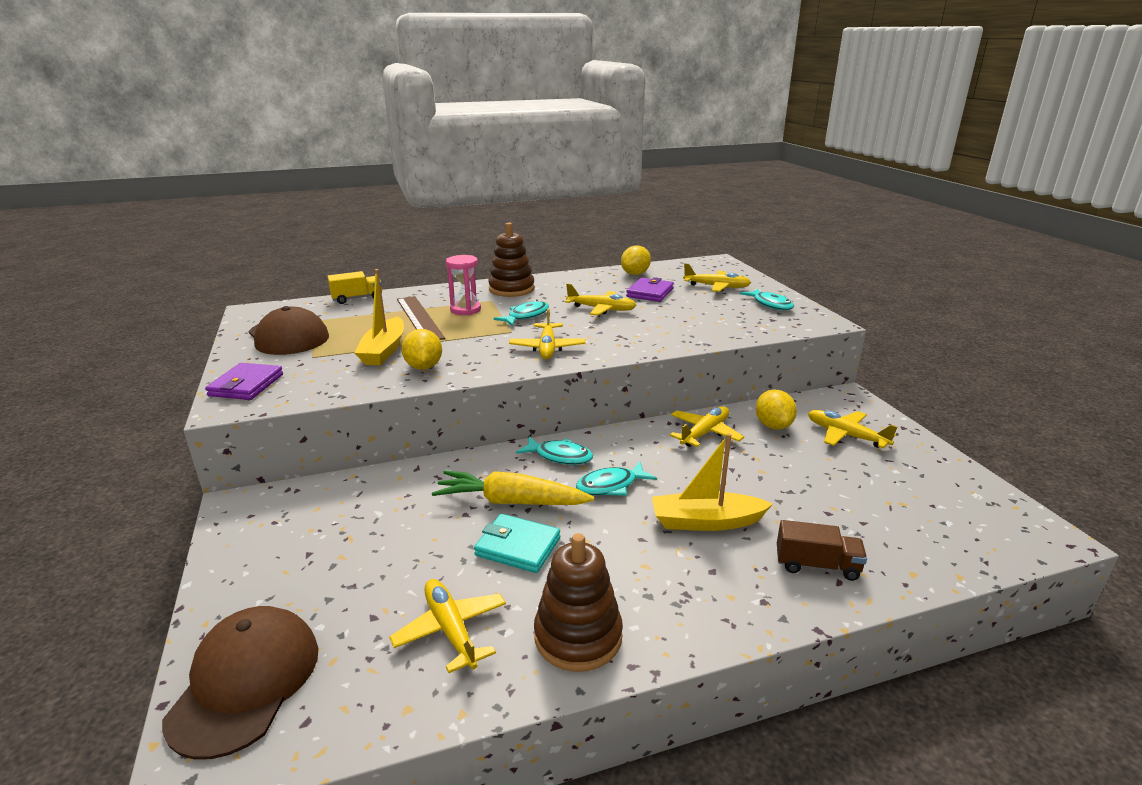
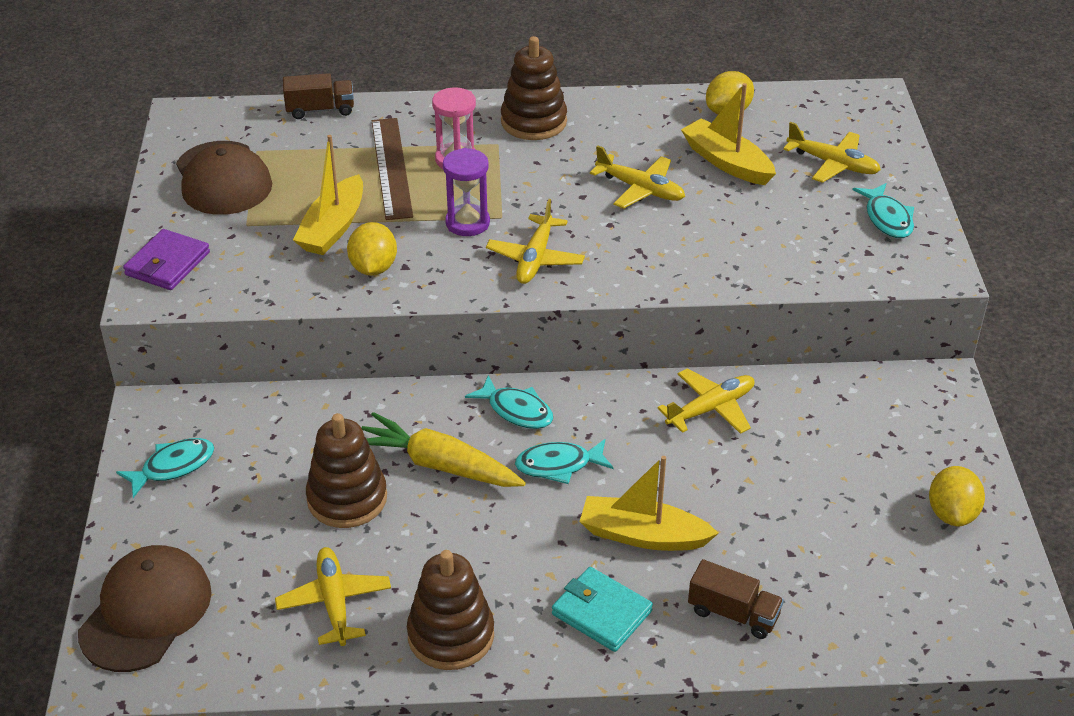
camera: 15 degrees right, 15 degrees up
(357, 298) = (320, 110): yellow truck -> brown truck
(438, 540) = (347, 498): none -> brown stacking toy
(487, 337) = (467, 223): none -> purple hourglass
(518, 546) = (427, 524): turquoise wallet -> turquoise wallet (601, 612)
(526, 316) = (532, 187): turquoise fish -> turquoise fish (173, 467)
(650, 293) = (727, 162): purple wallet -> yellow boat
(773, 425) = (806, 413): yellow lemon -> yellow lemon (952, 513)
(845, 435) = (891, 447): yellow plane -> none

